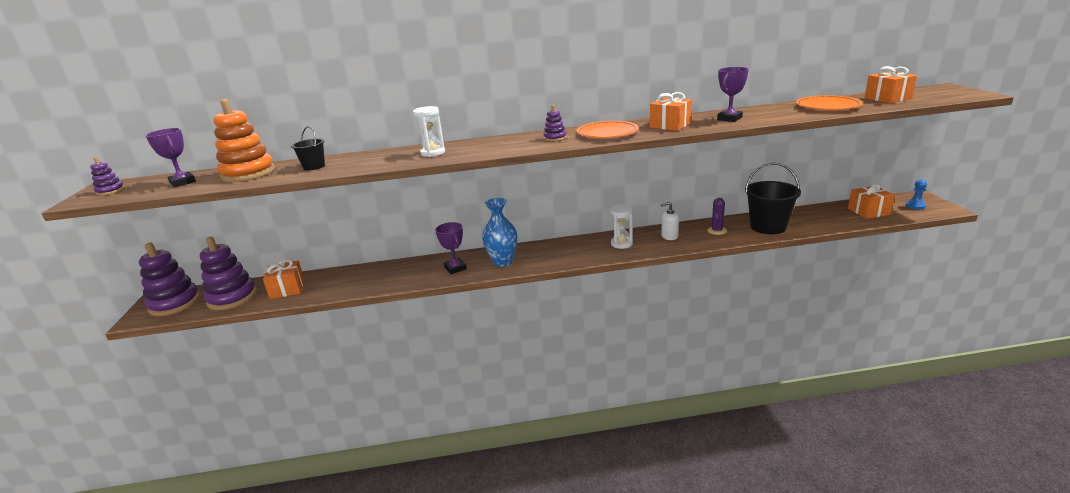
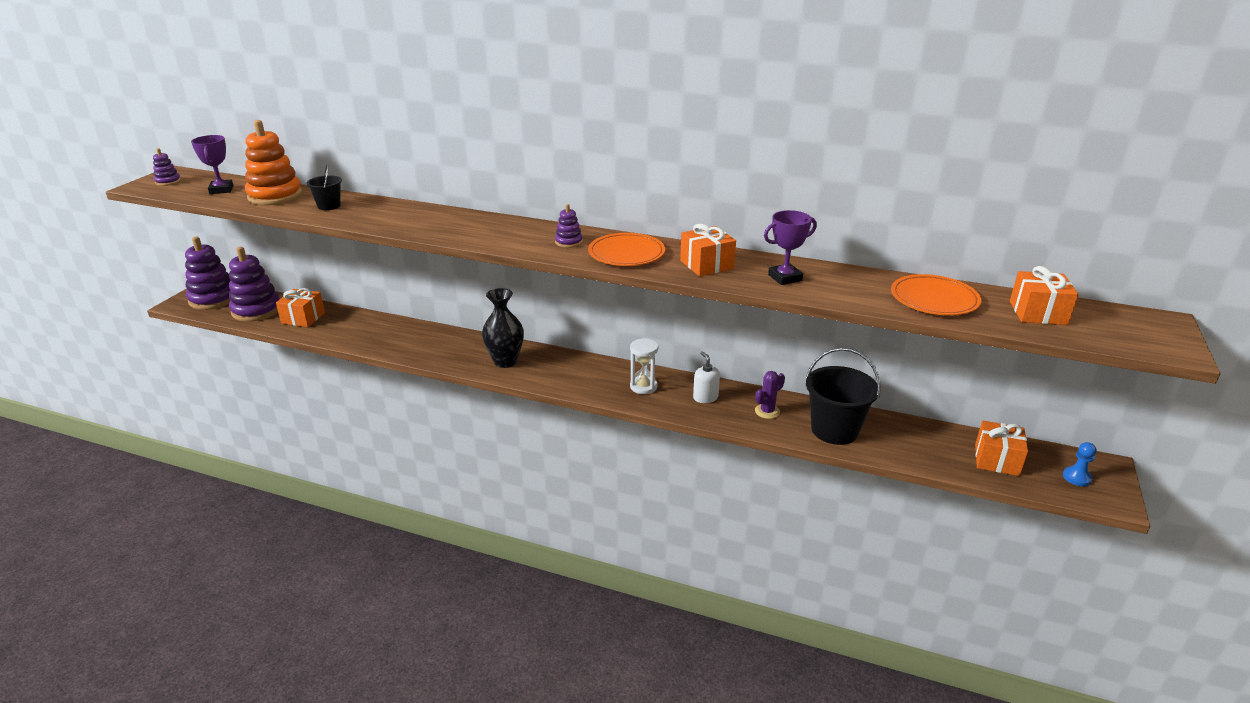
camera: 25 degrees right, 5 degrees up
(432, 153) = (438, 223): white hourglass -> none
(455, 268) = (456, 352): purple trophy -> none
(503, 261) = (505, 361): blue vase -> black vase
(669, 236) = (705, 397): white soap dispenser -> white soap dispenser turned 45 degrees clockwise

